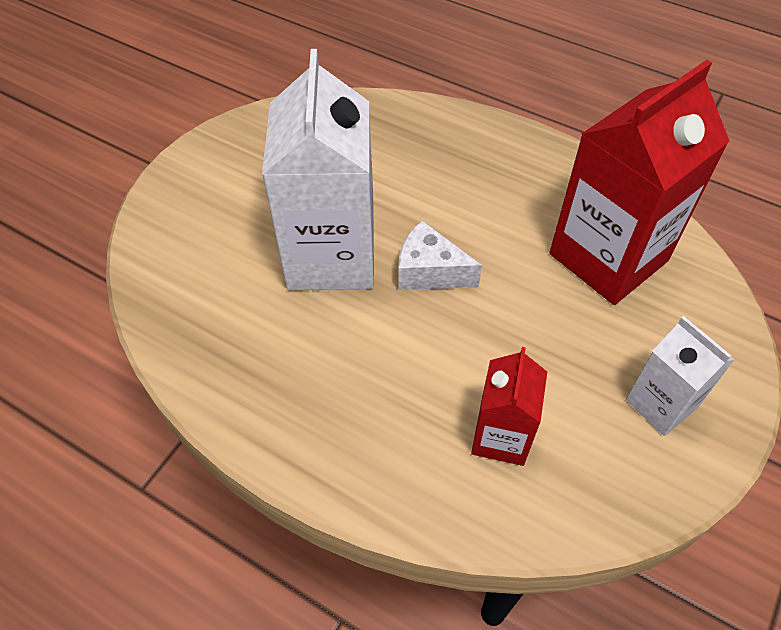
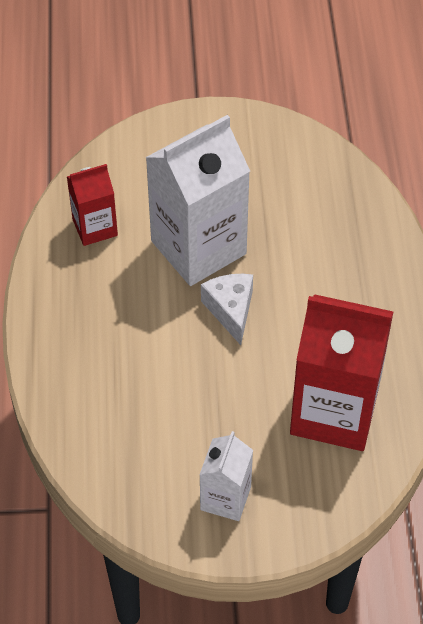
camera: 55 degrees right, 0 degrees up
(501, 436) = (131, 418): red carton -> red carton (95, 227)

